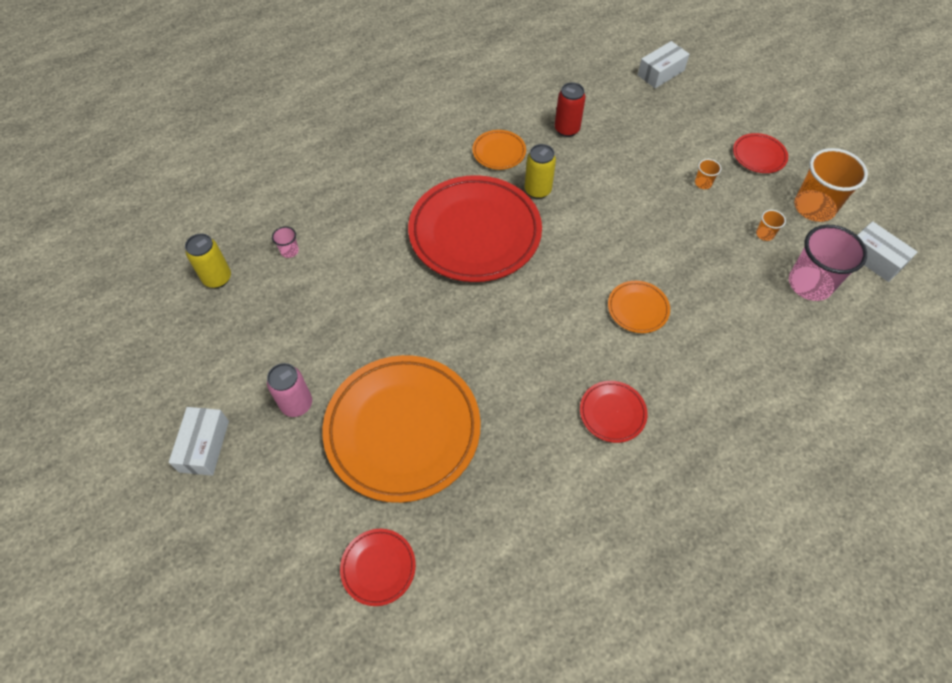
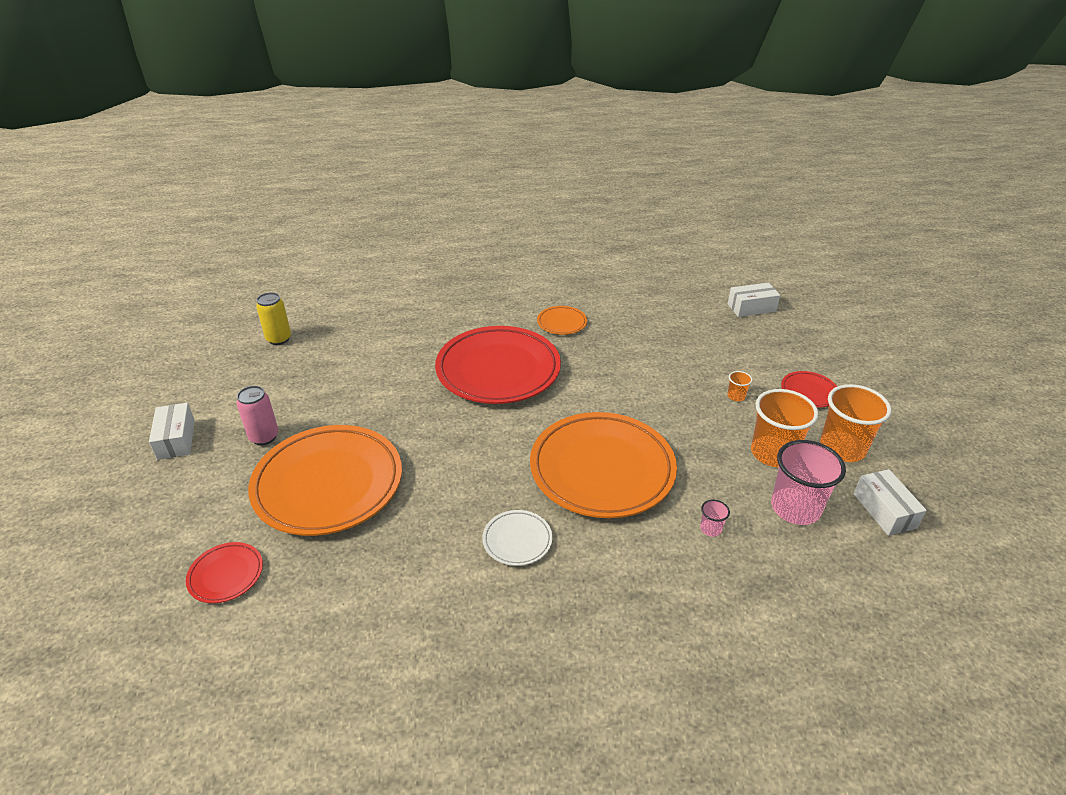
camera: 25 degrees right, 20 degrees down
(204, 446) = (176, 439): white box -> white box turned 45 degrees counterclockwise
(289, 251) = (344, 338): pink cup -> pink cup (710, 529)
(537, 190) = (575, 357): yellow can -> none
(567, 129) = (633, 324): red can -> none
(612, 413) = (517, 540): red plate -> white plate
(637, 309) = (602, 469): orange plate -> orange plate, size x2.29
(764, 234) = (773, 453): orange cup -> orange cup, size x2.33

